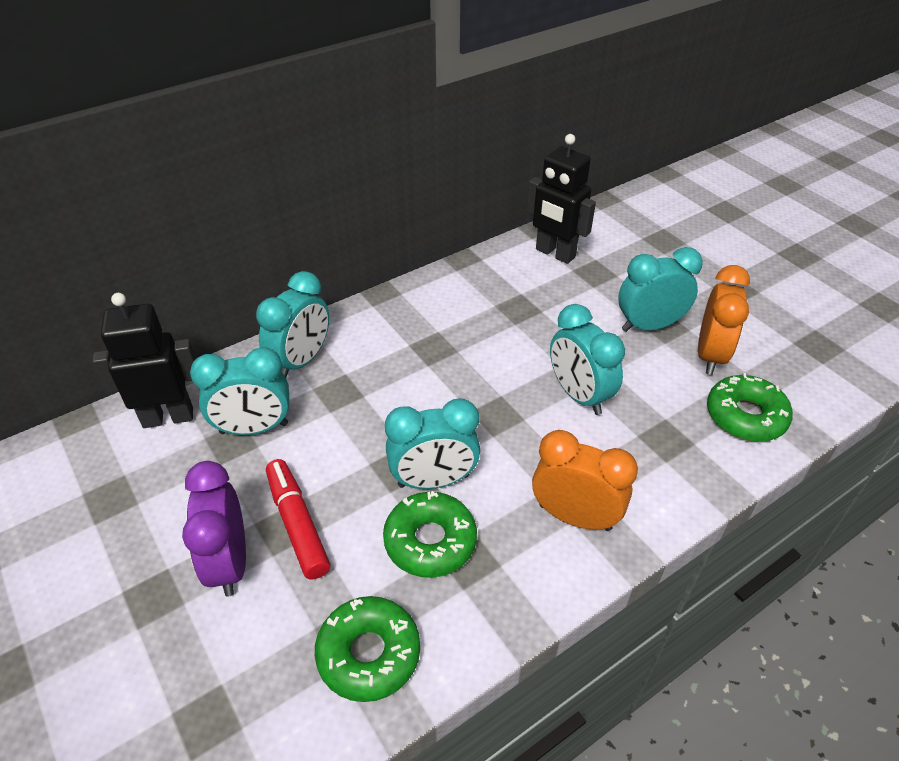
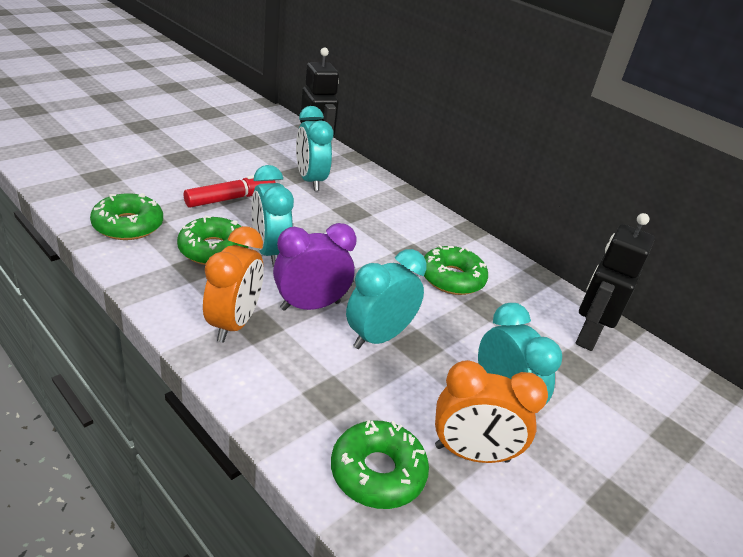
camera: 75 degrees right, 10 degrees down
(229, 562) = (202, 177): purple clock -> purple clock (310, 305)
(301, 361) = (379, 196): turquoise clock -> none
(476, 325) = (452, 278): none -> green donut

